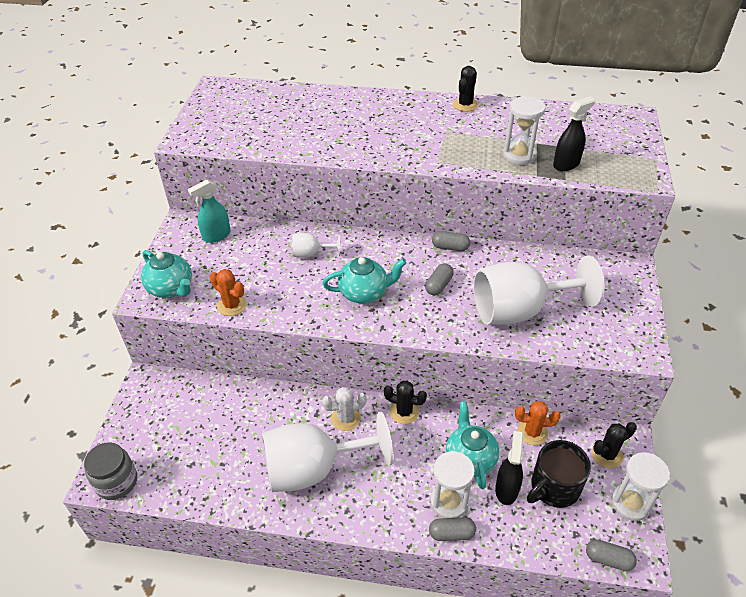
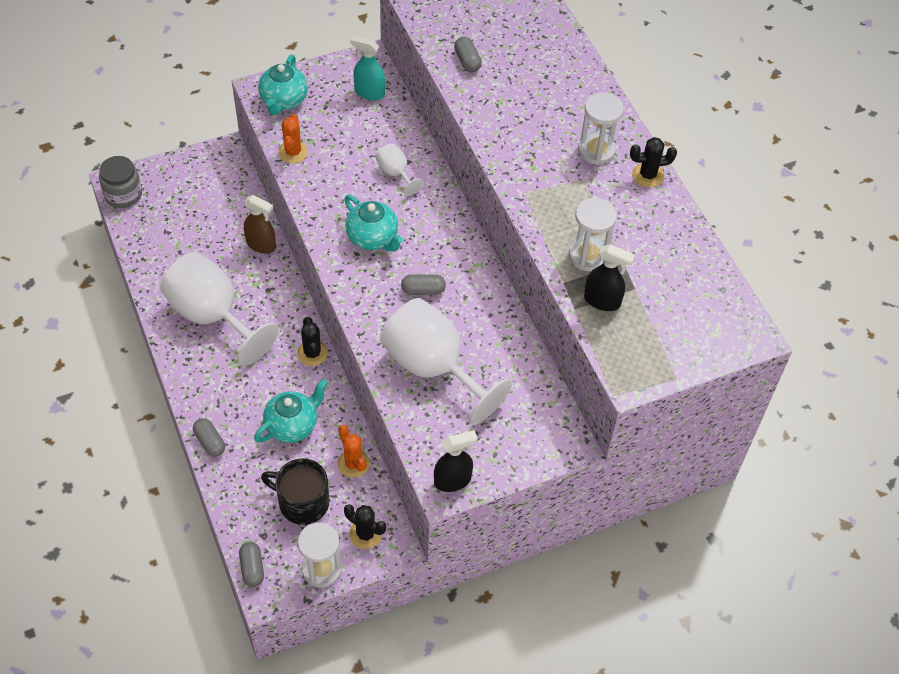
camera: 55 degrees right, 10 degrees up
(266, 398) = (261, 245): none -> brown spray bottle
(345, 418) = (277, 313): white cactus -> none
(449, 502) = (239, 428): white hourglass -> white hourglass (596, 150)
(450, 247) = (484, 277): grey capsule -> grey capsule (467, 61)
(506, 489) = (277, 466): black spray bottle -> black spray bottle (453, 480)

